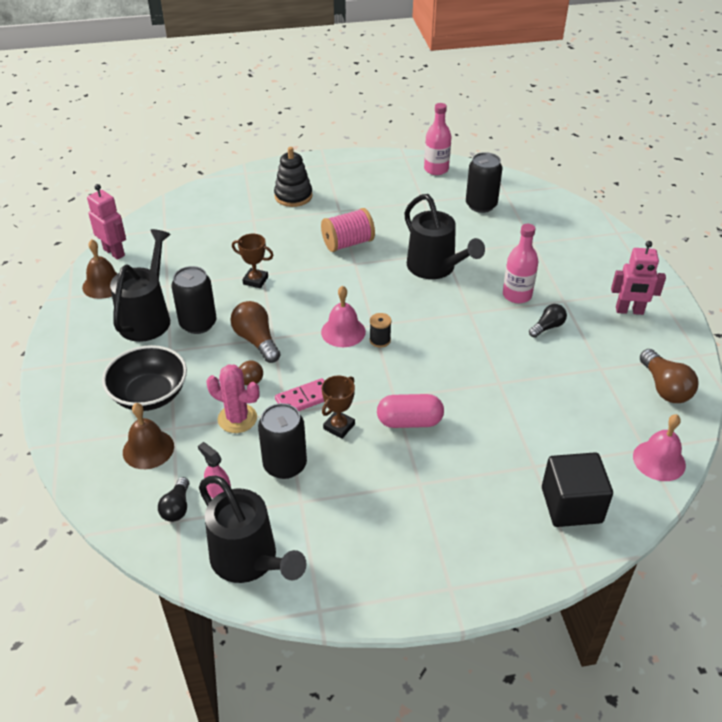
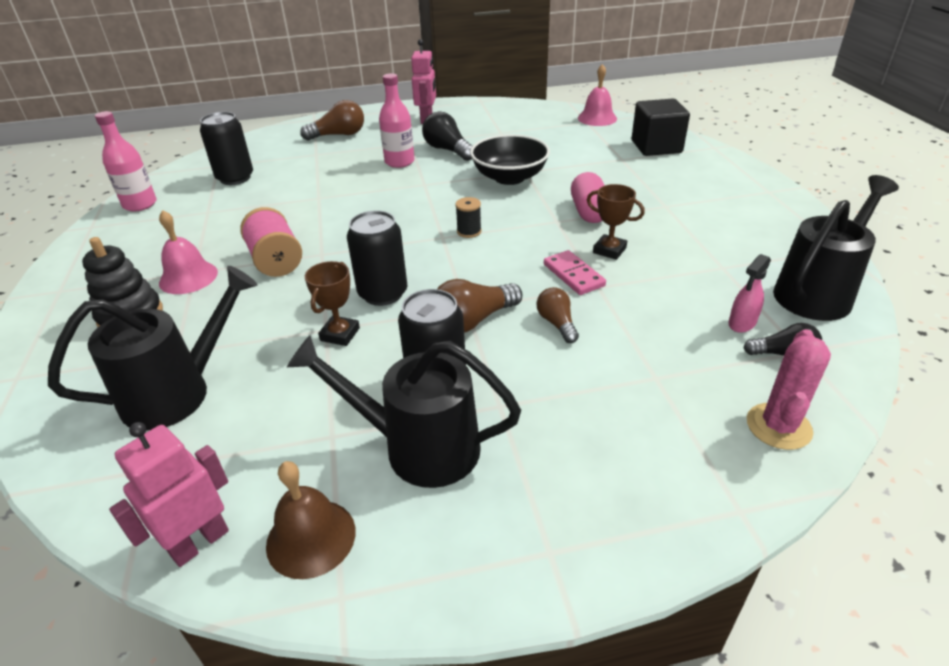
camera: 90 degrees left, 5 degrees down
(148, 449) = (704, 396): brown bell -> none
(149, 395) = (600, 413): black bowl -> black bowl (509, 177)
(237, 418) = (620, 322): pink cactus -> pink cactus (778, 426)
(285, 465) = (679, 280): black can -> black can (383, 293)
(343, 332) = (454, 255): pink bell -> pink bell (188, 277)
(436, 268) = (346, 202): black watering can -> black watering can (179, 392)
(547, 327) = (447, 150): black light bulb -> black light bulb, size x1.58
(664, 387) = (519, 113): brown light bulb -> brown light bulb (339, 135)

